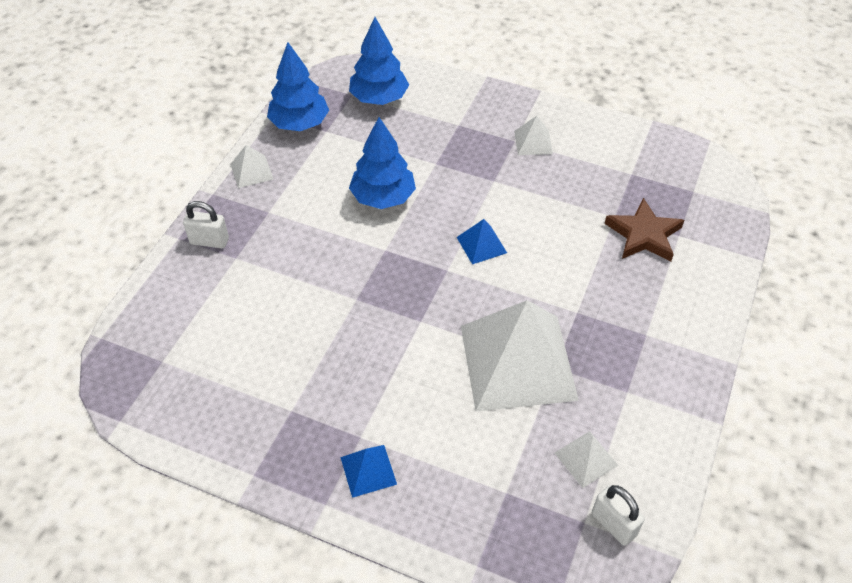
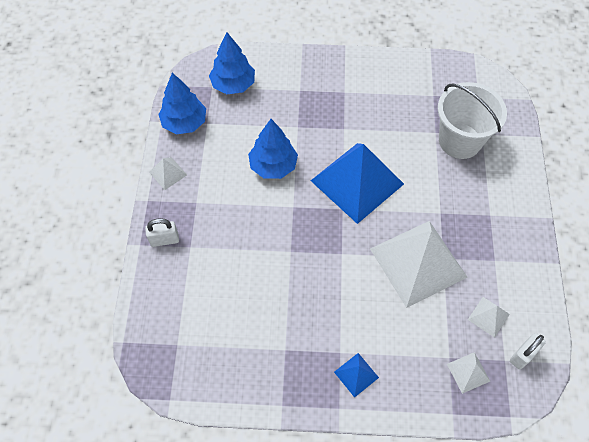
camera: 20 degrees left, 10 degrees up
(481, 245) = (357, 182): blue pyramid -> blue pyramid, size x2.39
(533, 142) = (358, 89): white pyramid -> white pyramid (468, 372)
(613, 524) = (522, 355): white padlock -> white padlock turned 75 degrees counterclockwise
(643, 235) = (460, 141): brown star -> white bucket

